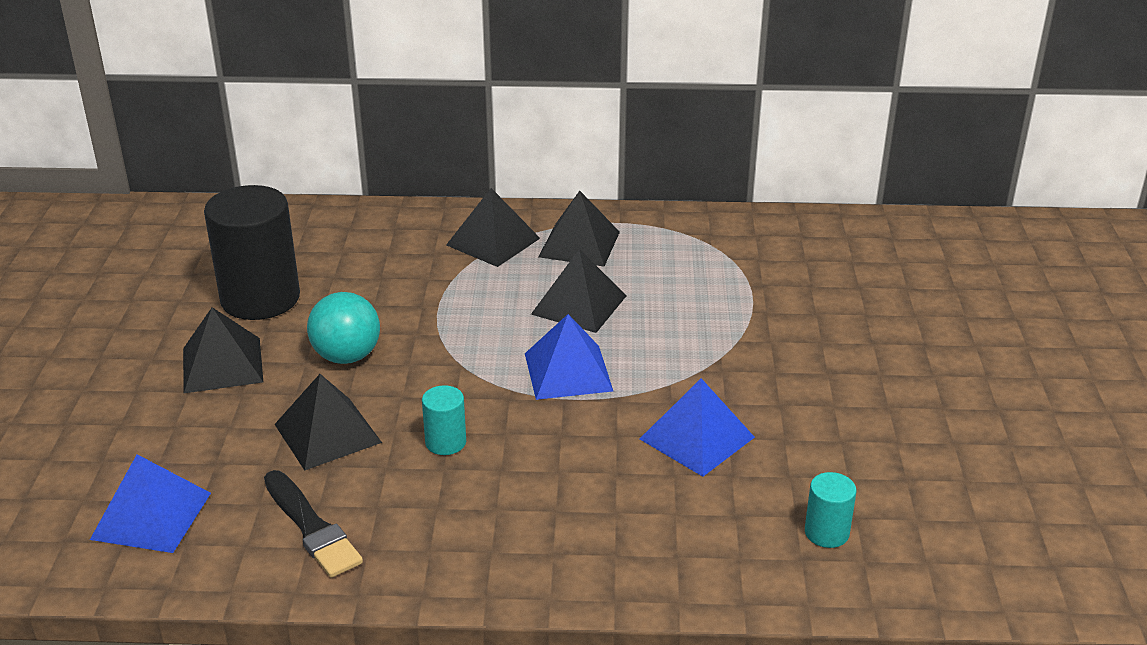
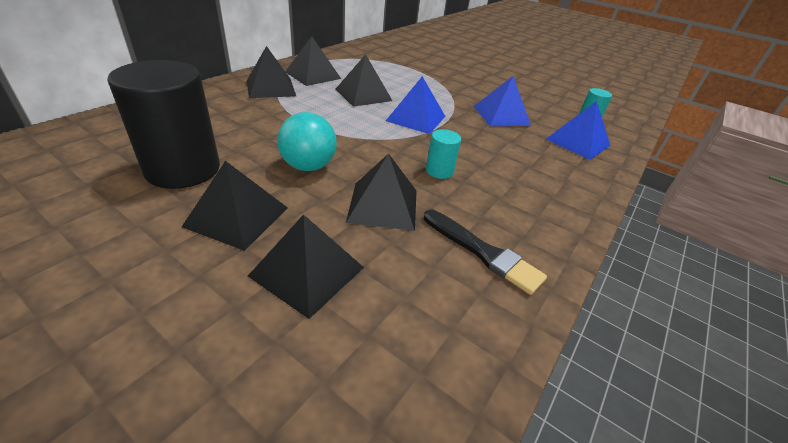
camera: 60 degrees left, 5 degrees up
(151, 515) = (396, 337): blue pyramid -> blue pyramid (577, 142)
(187, 436) = (307, 271): none -> black pyramid
(311, 528) = (483, 252): black brush -> black brush turned 45 degrees clockwise

